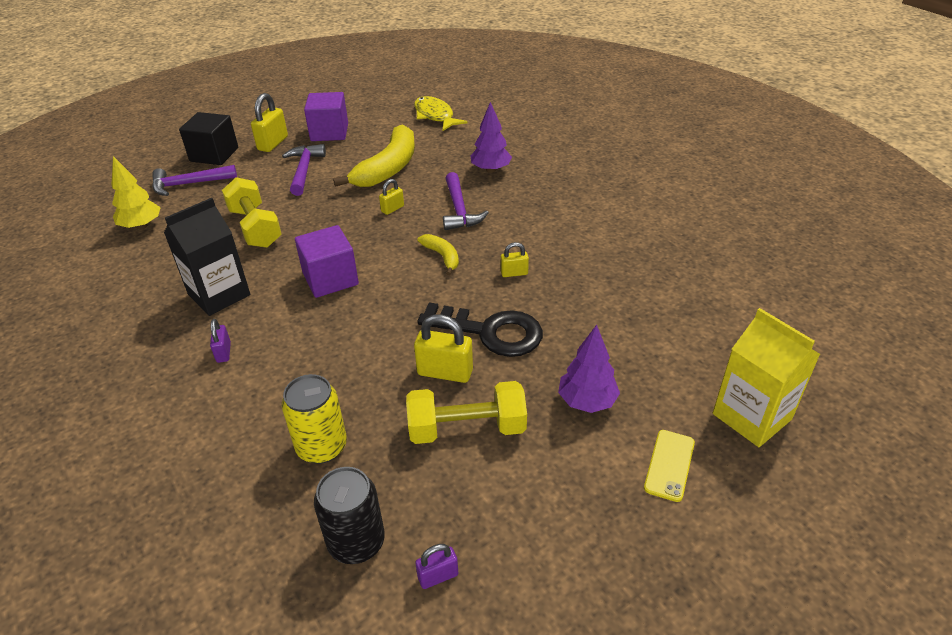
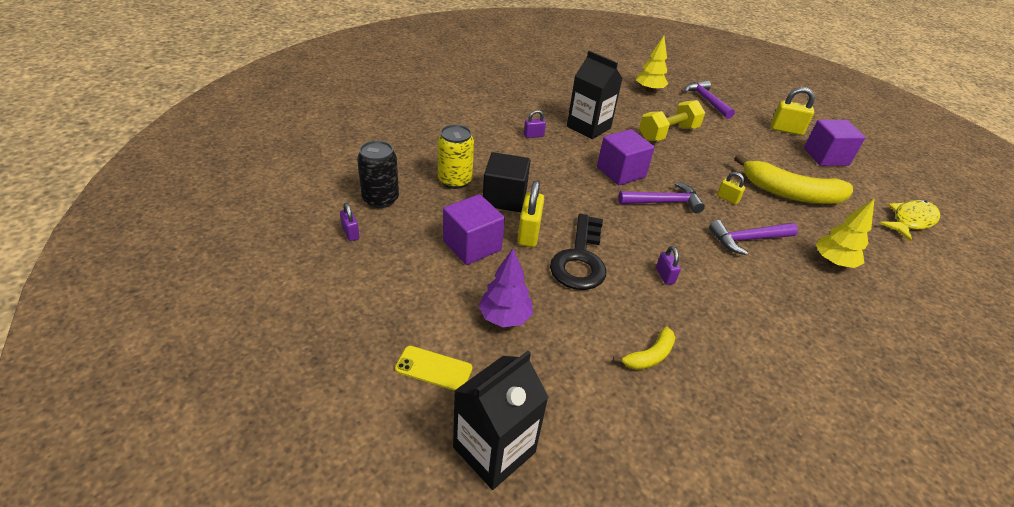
camera: 80 degrees right, 0 degrees up
(214, 154) = (751, 106): black cube -> black cube (504, 198)
(304, 170) = (757, 148): purple hammer -> purple hammer (664, 202)
(442, 256) = (671, 230): yellow banana -> yellow banana (649, 356)
(467, 428) = (472, 245): yellow dumbbell -> purple cube
(491, 170) = (833, 262): purple tree -> yellow tree
(514, 273) = (664, 276): yellow padlock -> purple padlock
(752, 416) = (494, 450): yellow carton -> black carton

